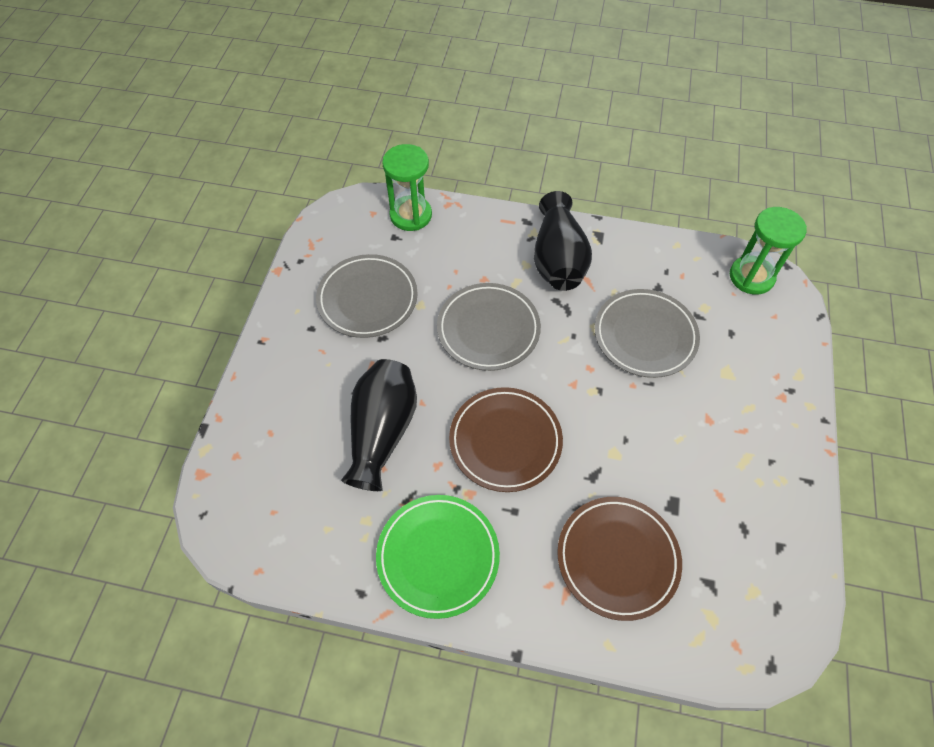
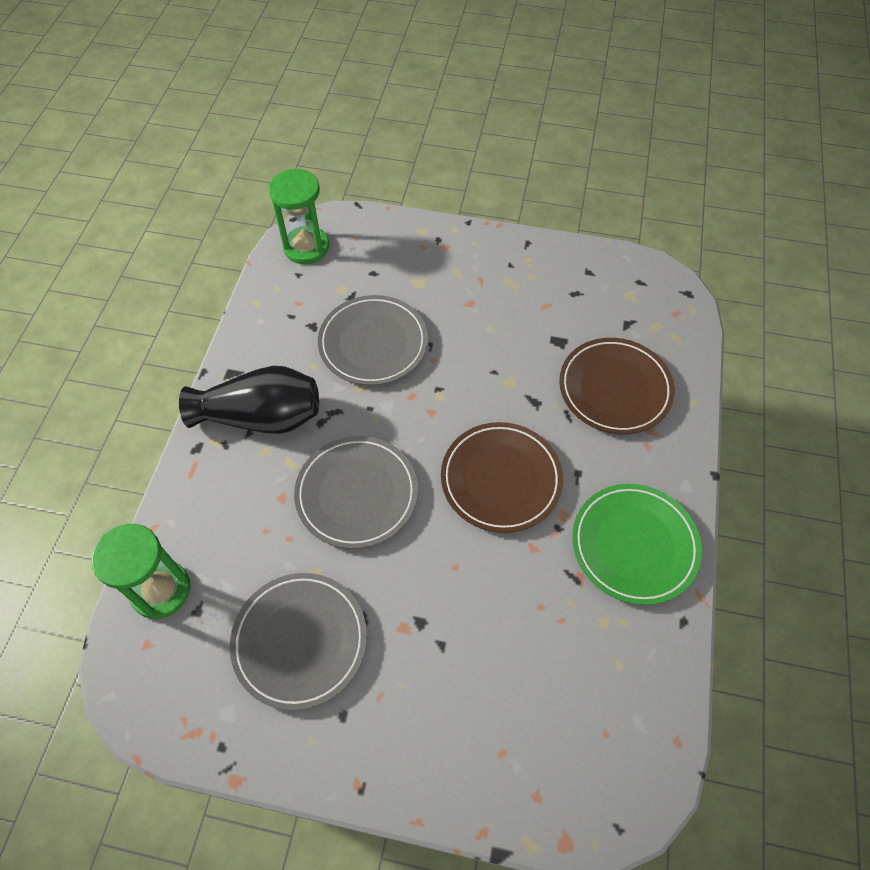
camera: 90 degrees left, 0 degrees up
(382, 431) = (494, 610): black vase -> none

